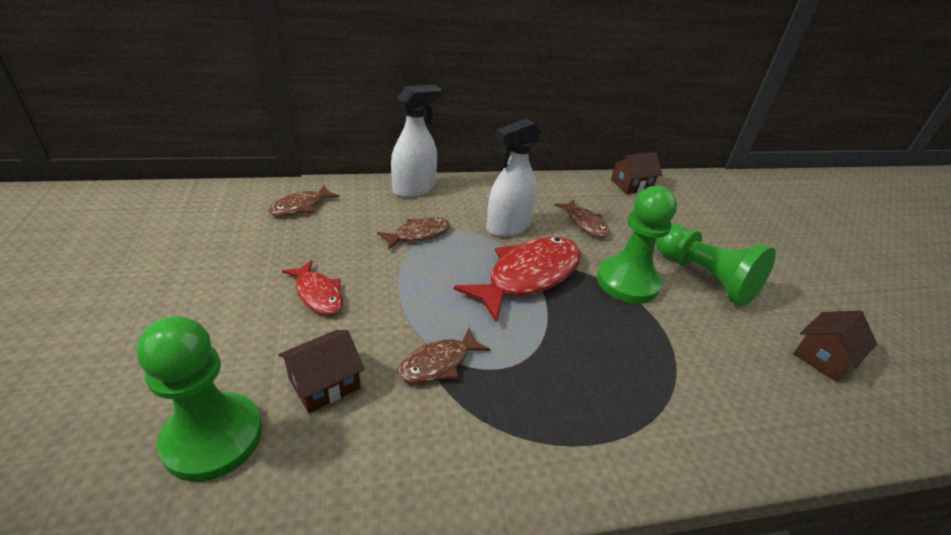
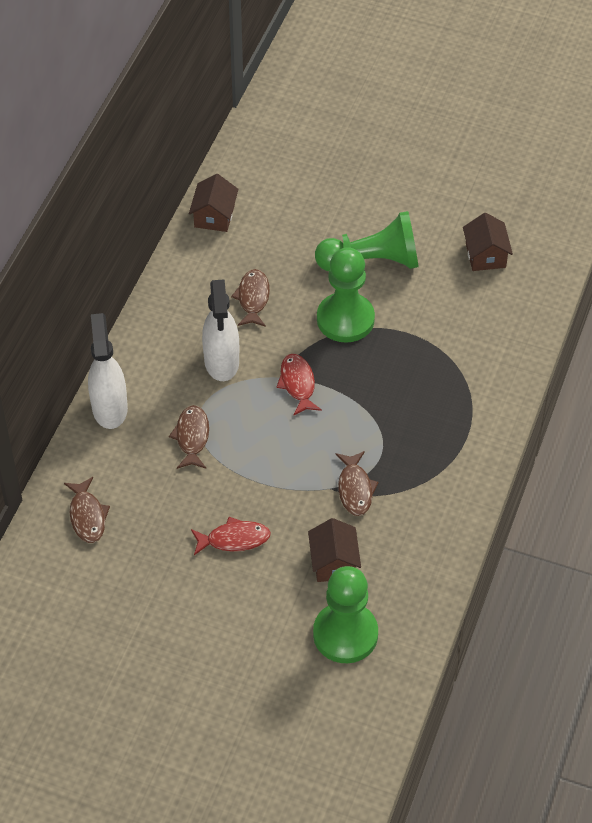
camera: 55 degrees left, 15 degrees up
(528, 276) = (297, 384): red fish -> red fish, size x0.54
(585, 224) = (253, 298): brown fish -> brown fish turned 90 degrees counterclockwise

